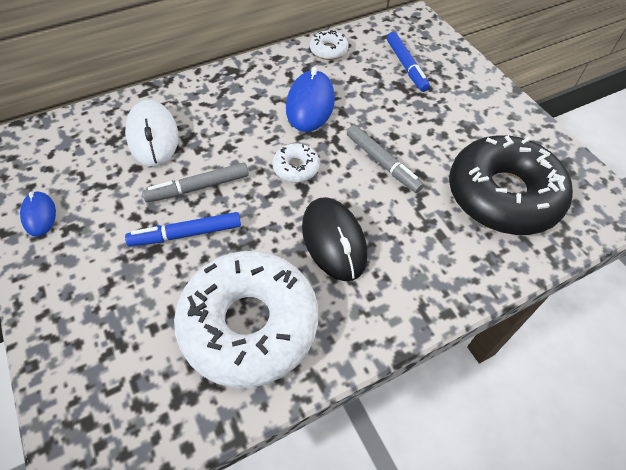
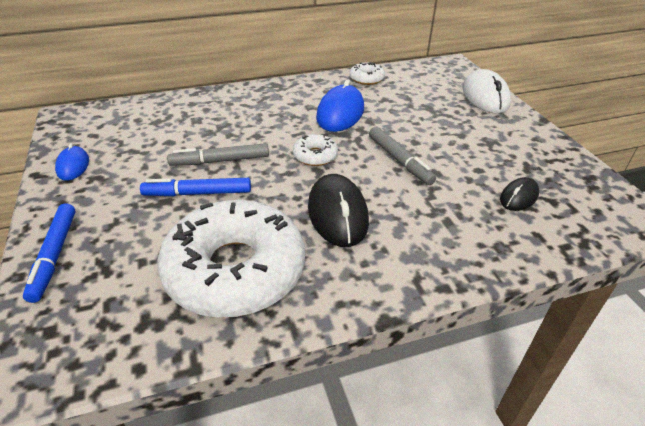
camera: 10 degrees right, 15 degrees down
(153, 136) = (192, 122): white mouse -> white mouse (485, 96)
(406, 66) = (436, 95): blue marker -> blue marker (54, 255)
(503, 195) = (518, 197): black donut -> black mouse

